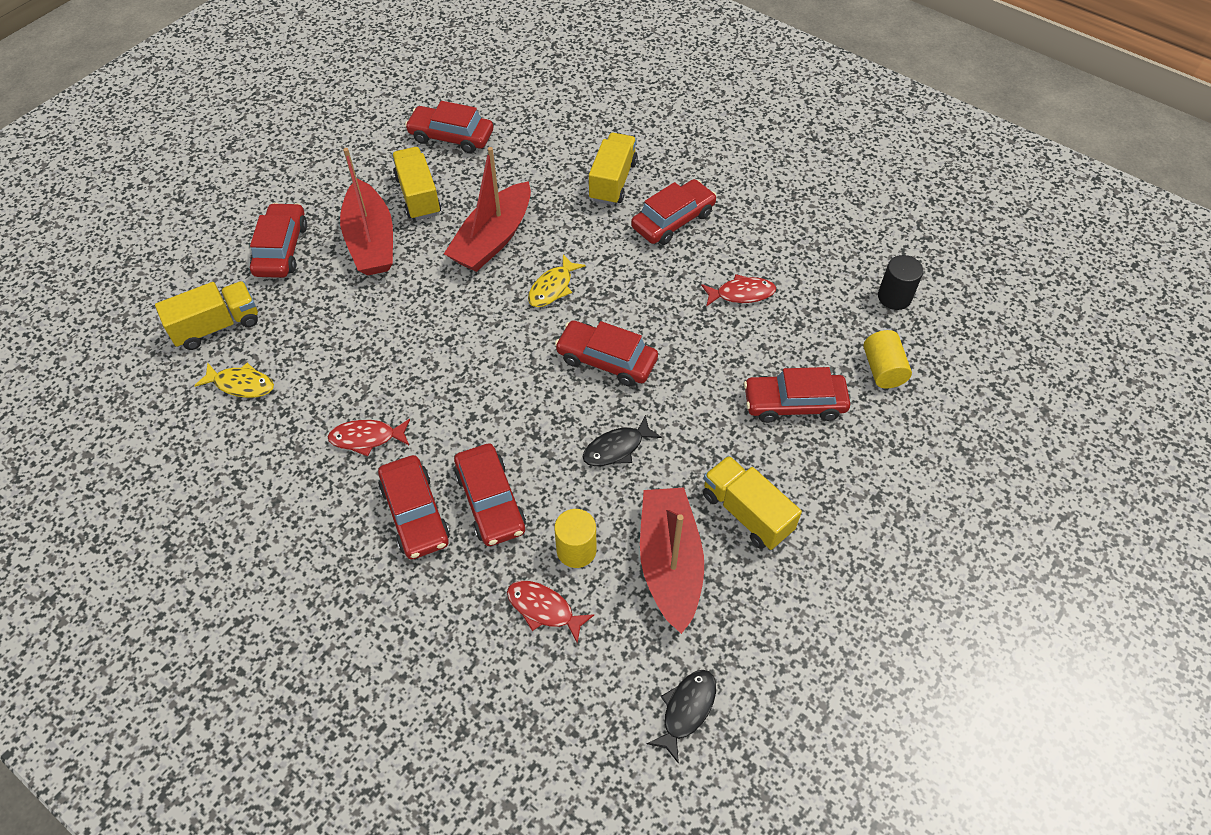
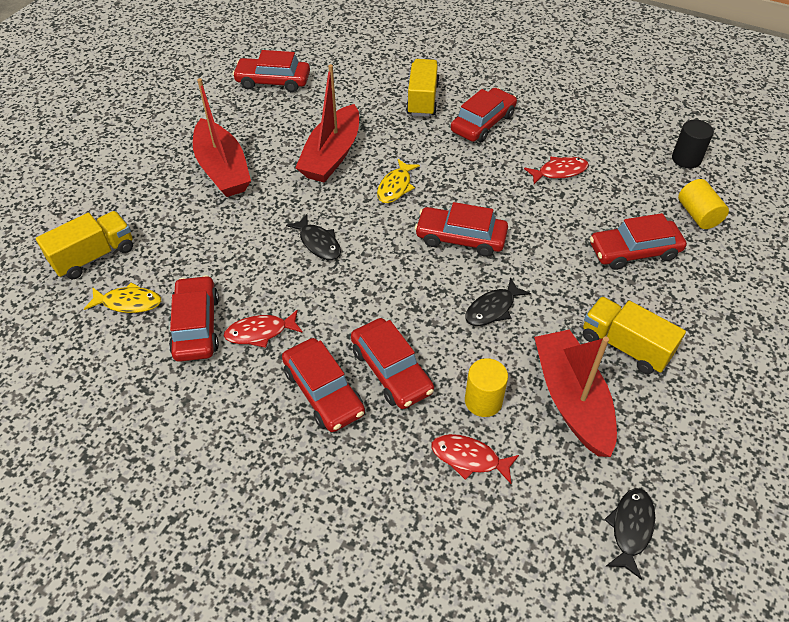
camera: 10 degrees left, 5 degrees down
(281, 249) = (141, 185): red car -> red car (196, 326)
(418, 196) = (256, 129): yellow truck -> none
(452, 344) = (318, 243): none -> black fish

